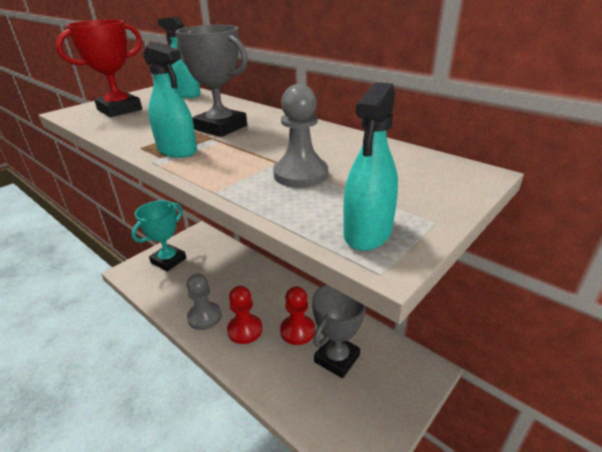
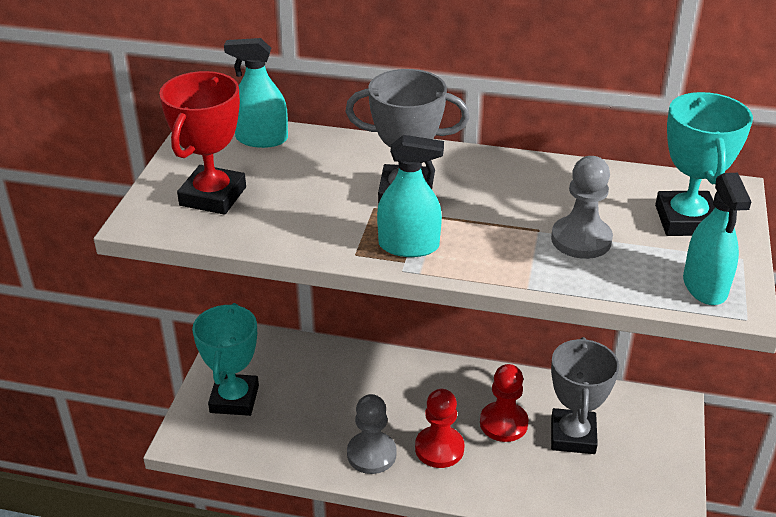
camera: 30 degrees left, 5 degrees up
(409, 183) = (686, 220): none -> turquoise trophy

